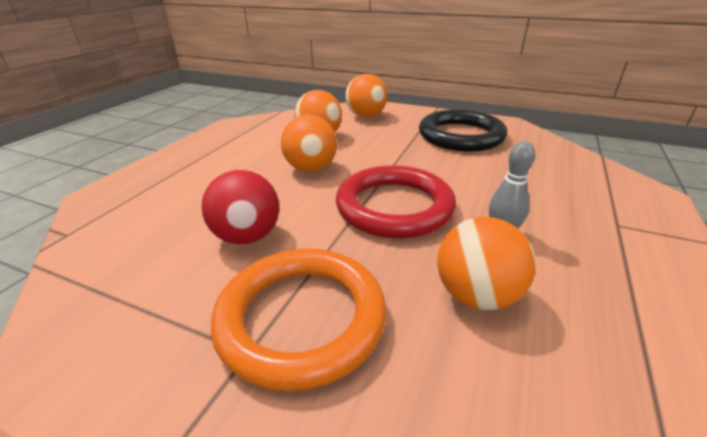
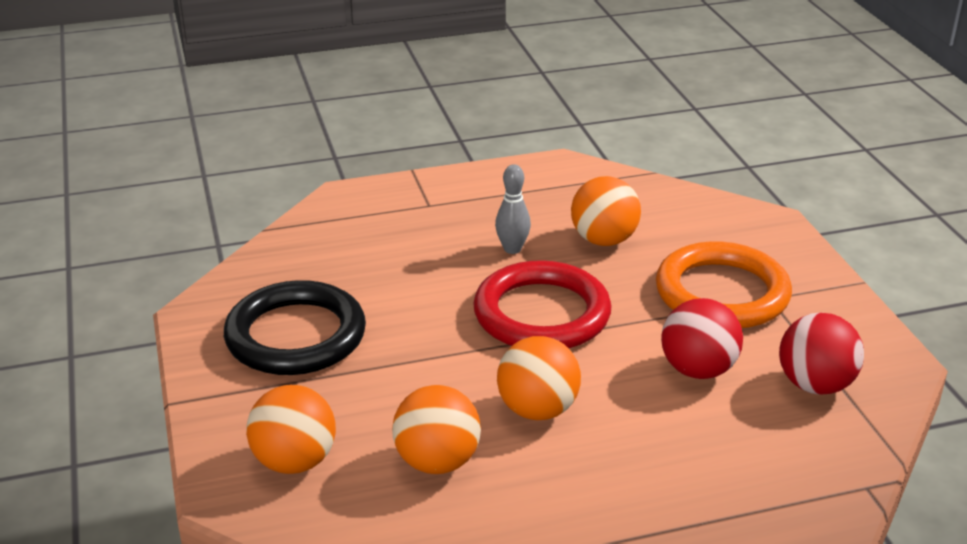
camera: 130 degrees left, 0 degrees up
(138, 282) = (815, 385): none -> red ball

